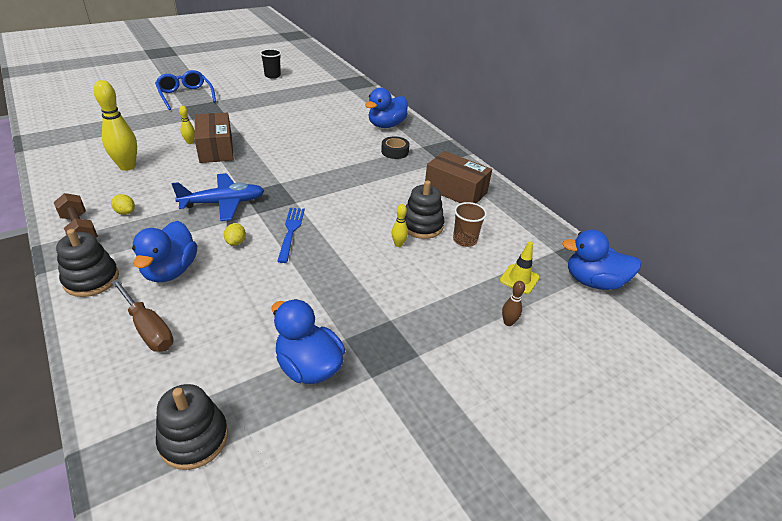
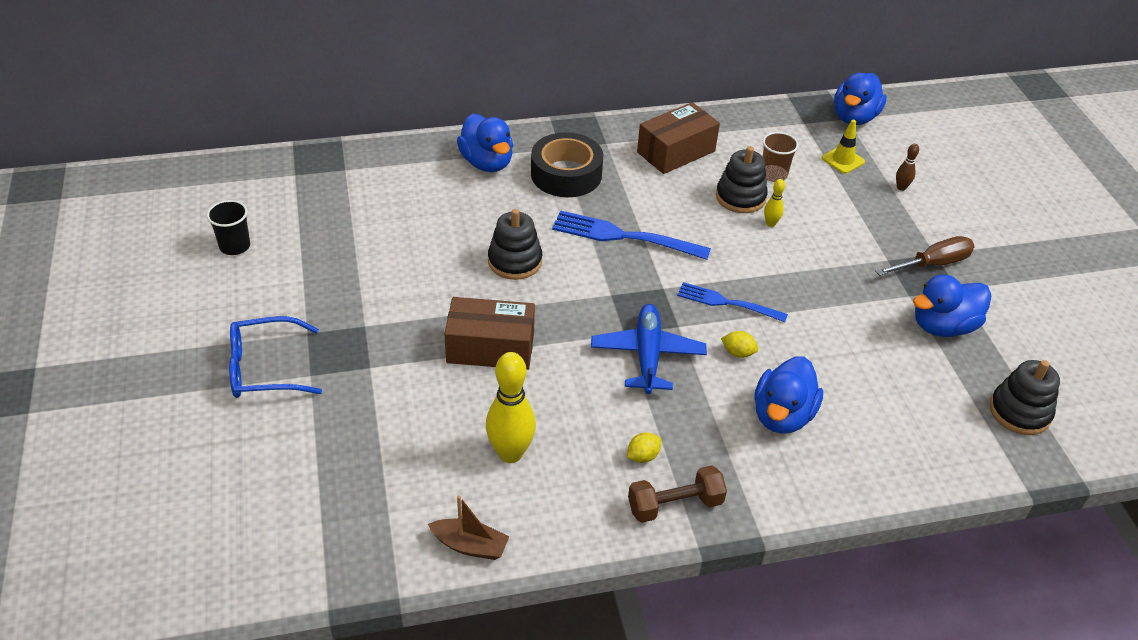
camera: 70 degrees left, 5 degrees up
(55, 164) = (470, 545): none -> brown boat
(91, 279) = (786, 489): black stacking toy -> black stacking toy (515, 261)
(148, 328) = (878, 439): brown screwdriver -> brown screwdriver (932, 264)
(170, 271) = (782, 415): blue duck -> blue duck turned 90 degrees clockwise
(190, 142) = (456, 375): yellow bowling pin -> none
(343, 180) = (623, 236): none -> blue fork
(395, 152) = (566, 174): black tape -> black tape, size x1.82

